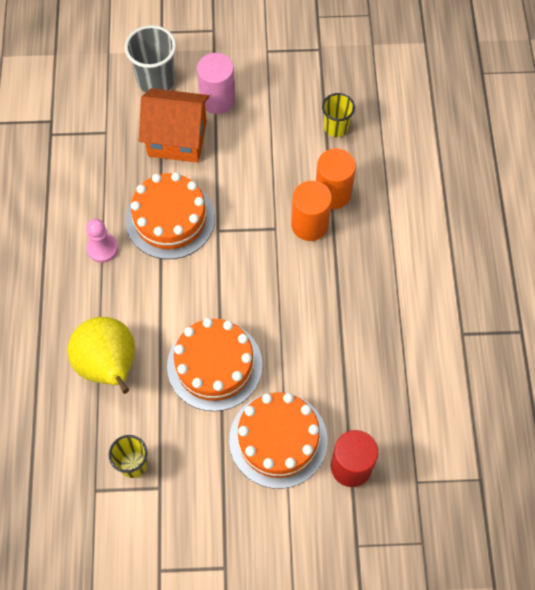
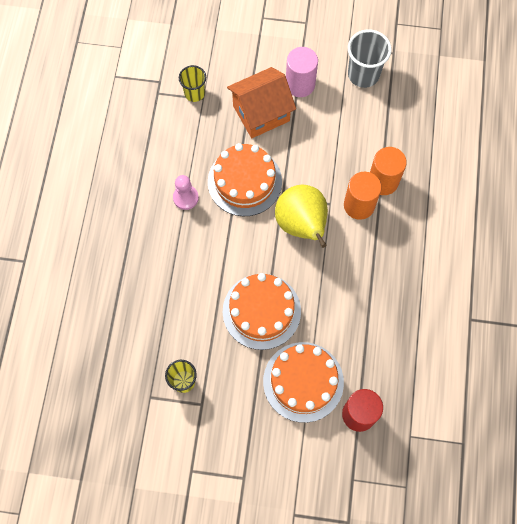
camera: 10 degrees right, 5 degrees up
(109, 366) = (176, 297): yellow pear -> yellow pear (302, 225)
(156, 80) = (251, 60): grey cup -> grey cup (363, 74)
(177, 139) = (261, 113): orange house -> orange house turned 45 degrees counterclockwise
(336, 127) = (395, 124): yellow cup -> yellow cup (194, 93)

